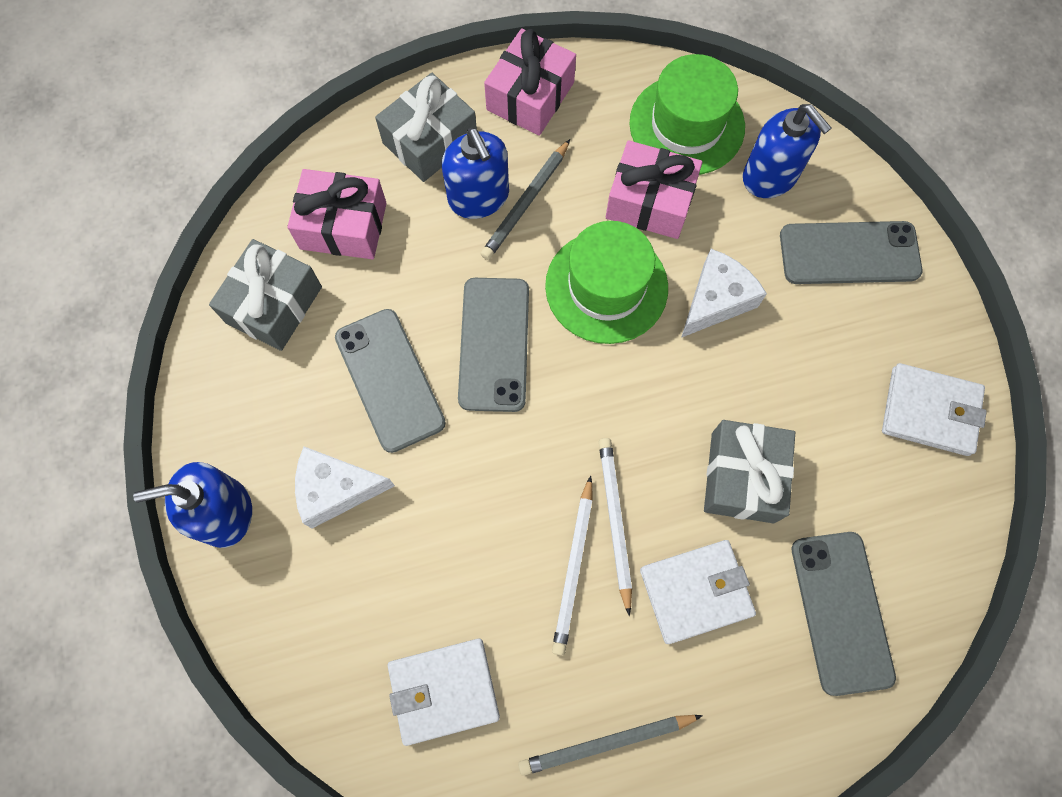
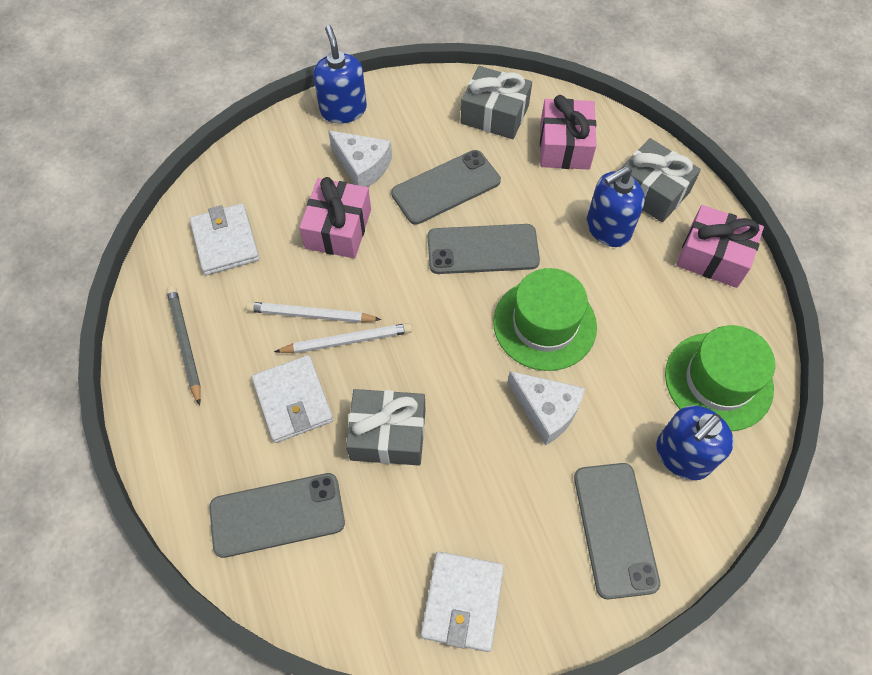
camera: 85 degrees right, 10 degrees down
(336, 489) = (362, 166): white cheese -> white cheese turned 135 degrees clockwise
(526, 203) = (610, 261): grey pencil -> none
(649, 202) = (631, 353): pink gift -> pink gift (338, 229)

